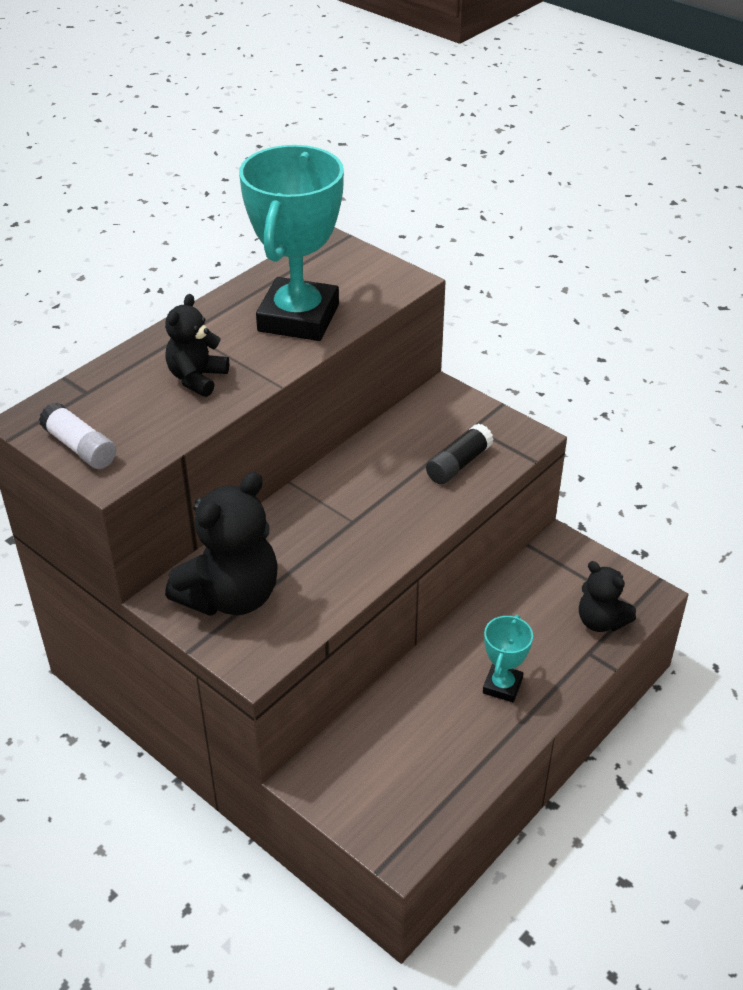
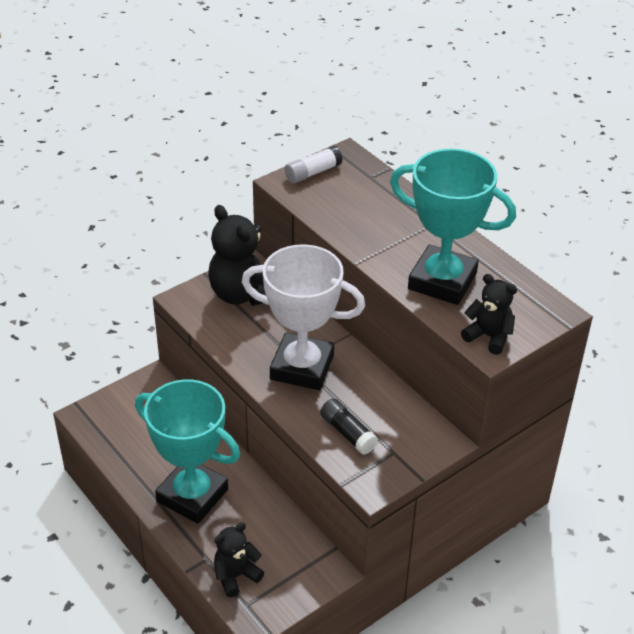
camera: 100 degrees right, 0 degrees up
(197, 378) = (374, 225): black teddy bear -> black teddy bear (488, 336)
(362, 516) = (302, 367): none -> white trophy
(502, 686) = (192, 495): turquoise trophy -> turquoise trophy, size x2.10

